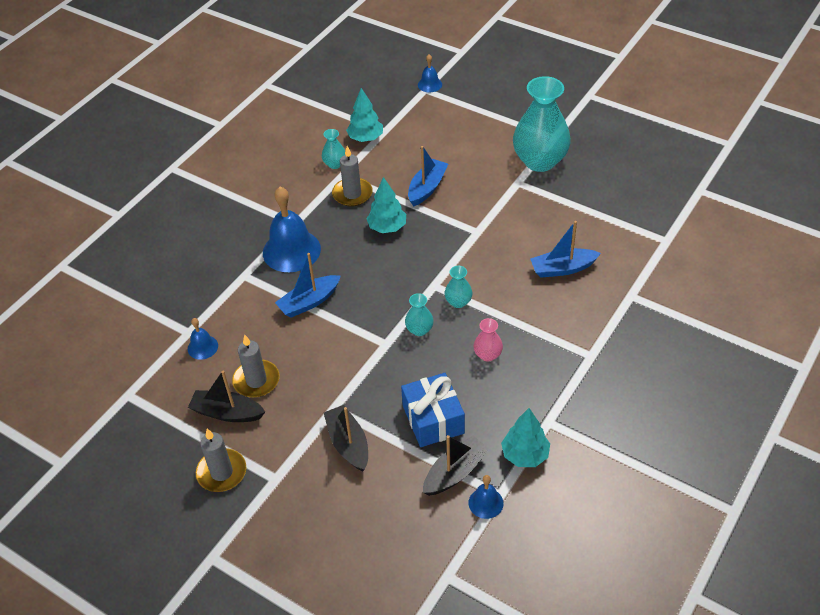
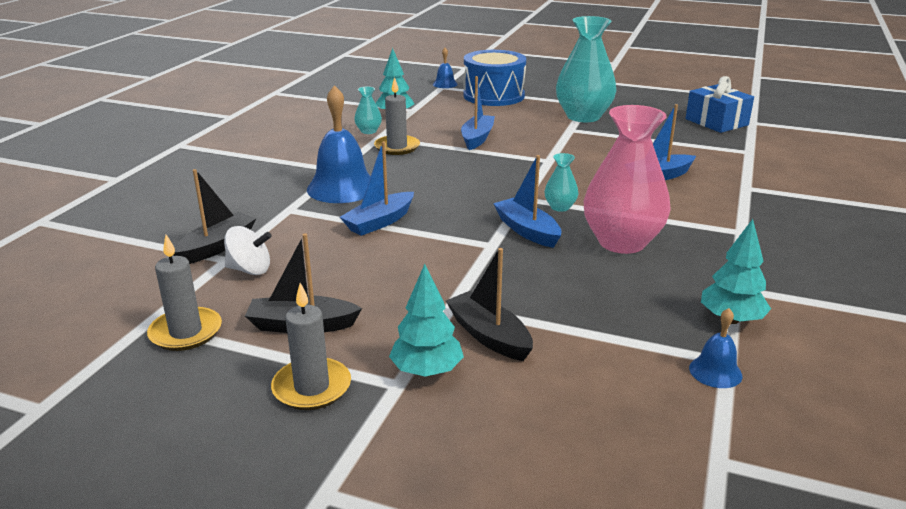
camera: 15 degrees left, 20 degrees down
(202, 347) = (250, 270): blue bell -> white spinning top
(256, 381) = (334, 291): grey candle -> grey candle (186, 332)
(387, 227) = (447, 165): turquoise tree -> turquoise tree (426, 371)
(419, 330) = (527, 231): turquoise vase -> blue boat
(433, 419) = (590, 301): blue gift -> blue gift (716, 122)
(455, 472) = (652, 346): black boat -> black boat (217, 247)
(469, 112) = (494, 96): none -> blue drum
(487, 355) = (622, 242): pink vase -> pink vase, size x2.28

